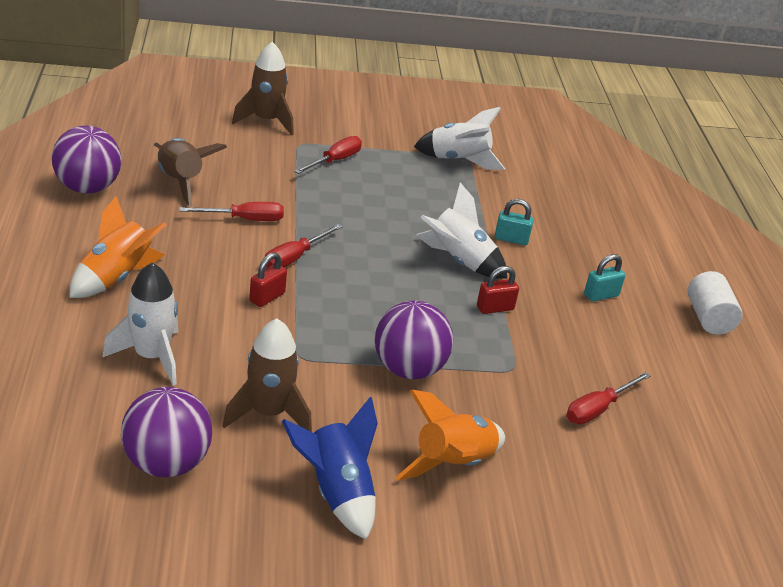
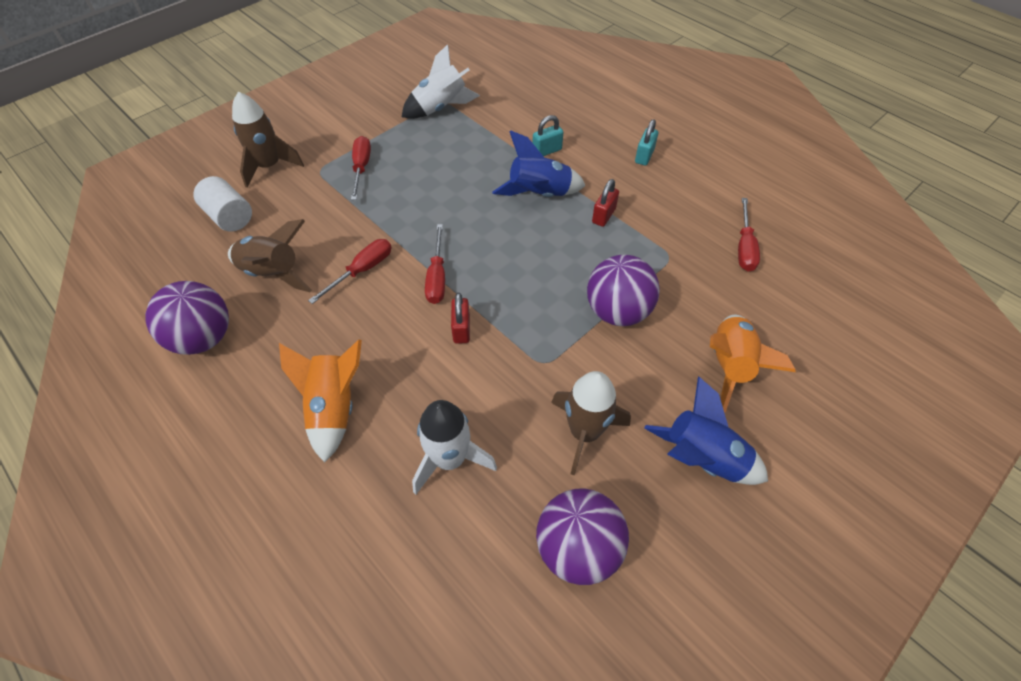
camera: 35 degrees left, 20 degrees up
(458, 261) = (539, 194): white rocket -> blue rocket
(708, 318) = (713, 128): white cylinder -> white cylinder (229, 217)

